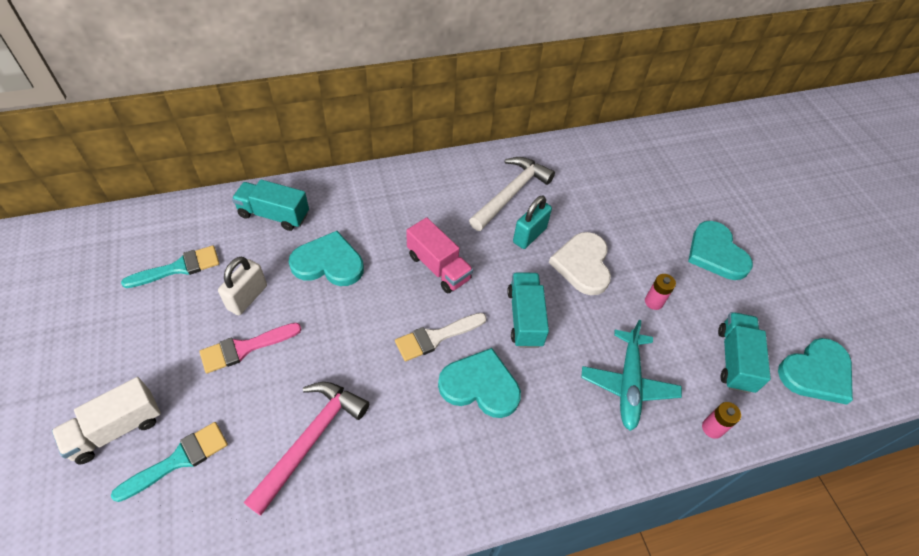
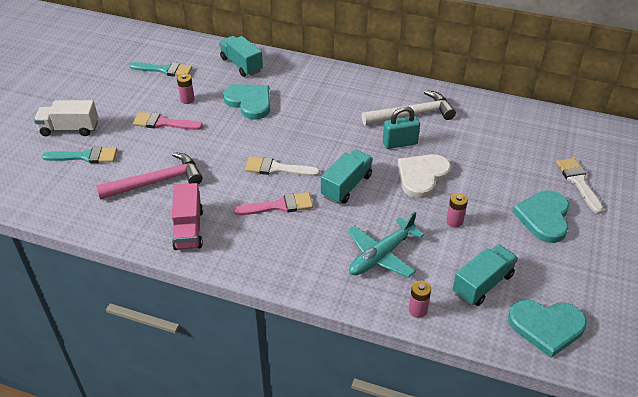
camera: 40 degrees right, 10 degrees down
(247, 297) = (187, 100): white padlock -> pink battery
(438, 267) = (316, 134): pink truck -> pink truck (189, 229)
(480, 385) = (279, 206): turquoise heart -> pink brush
(708, 199) = (578, 182): none -> white brush

